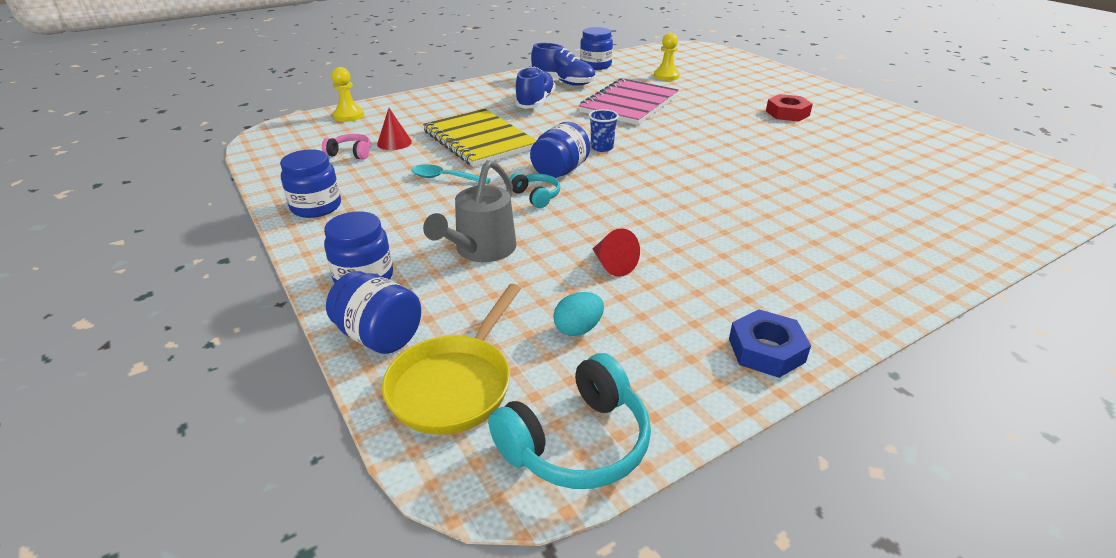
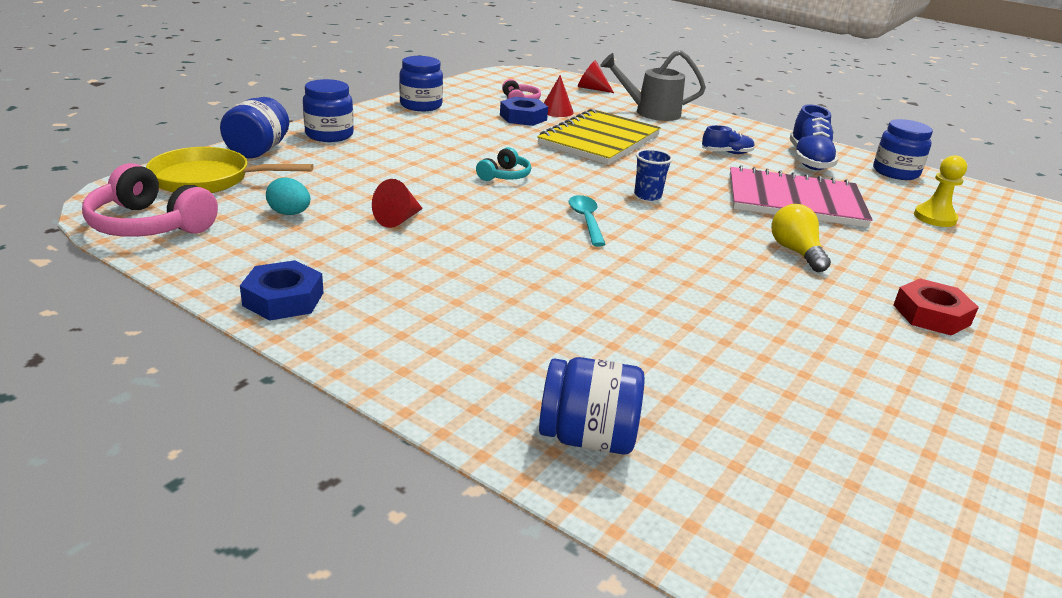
camera: 65 degrees right, 5 degrees down
(349, 115) = (591, 88): yellow pawn -> red cone
(398, 161) = (523, 117): none -> blue nut
(444, 178) = (507, 137): turquoise spoon -> turquoise spoon (586, 220)
(480, 251) = (390, 166): grey watering can -> grey watering can (650, 112)
(535, 102) = (726, 153): blue shoe -> blue shoe, size x0.59
(560, 171) = (568, 181): blue jar -> blue jar (587, 438)
(577, 442) = (149, 225): turquoise headphones -> pink headphones
(706, 125) = (796, 252): none -> yellow light bulb

